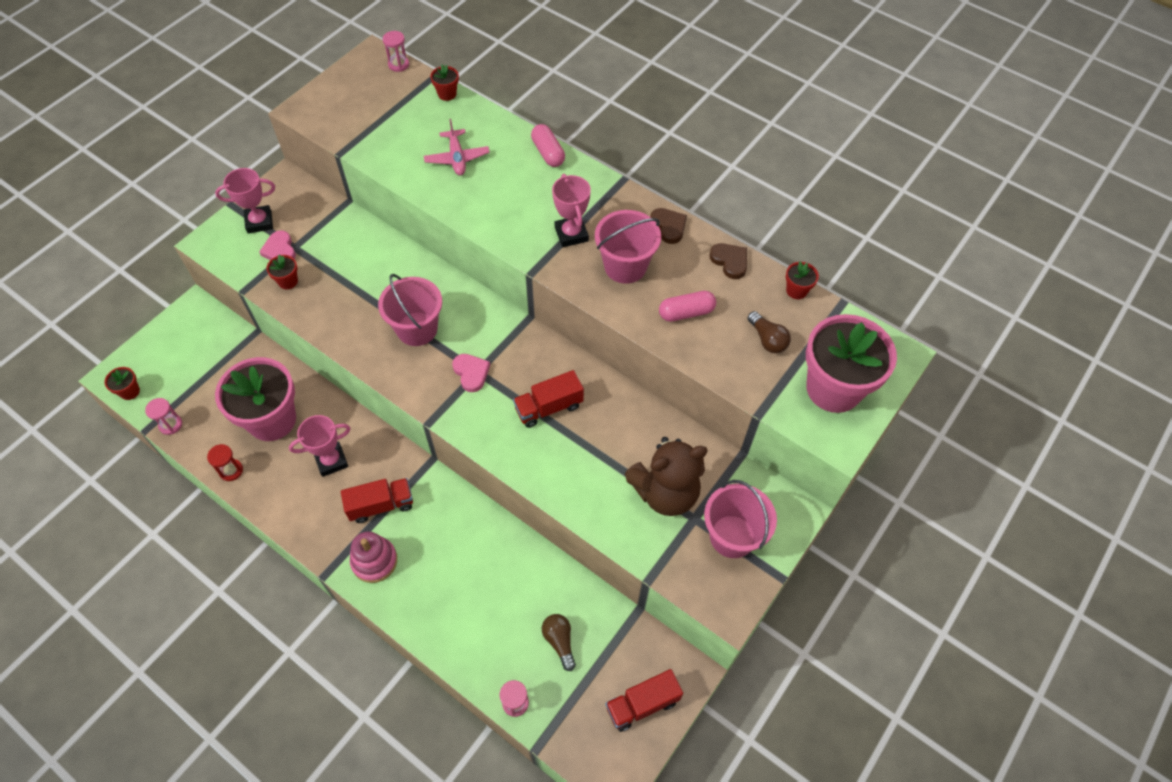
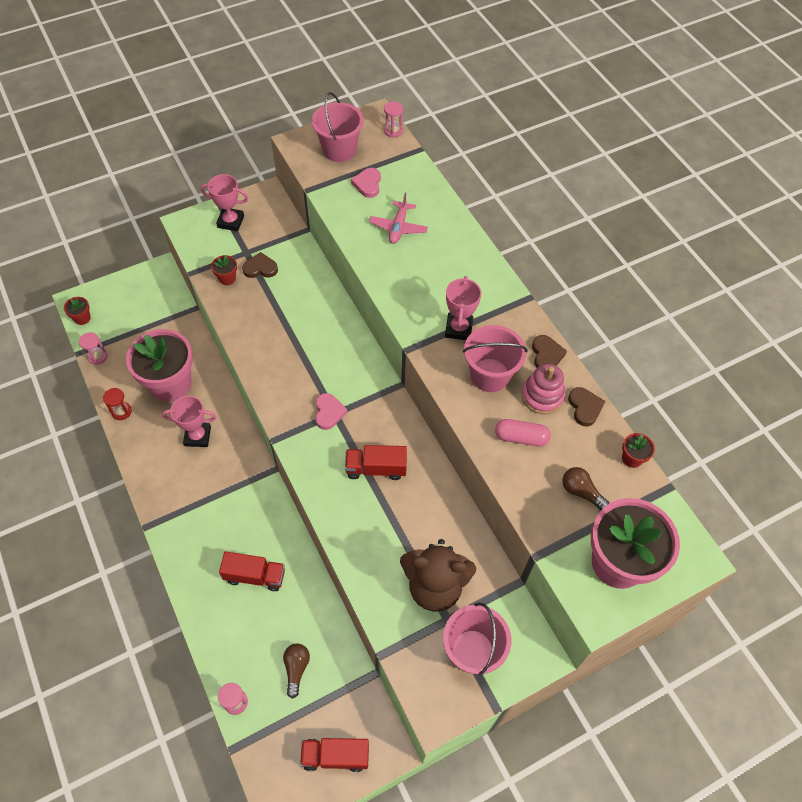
camera: 25 degrees right, 0 degrees up
(280, 250) = (234, 250): pink heart -> pink heart (368, 184)
(319, 257) = (260, 268): none -> brown heart
(374, 561) = (188, 532): pink stacking toy -> pink stacking toy (542, 396)
(381, 505) = (216, 489): red truck -> red truck (255, 576)
(417, 329) = (305, 357): pink bucket -> pink bucket (339, 150)
(447, 94) = (419, 169): red flower pot -> none
(548, 153) = (476, 250): pink capsule -> none
(767, 339) = (581, 492): brown light bulb -> brown light bulb turned 135 degrees clockwise

